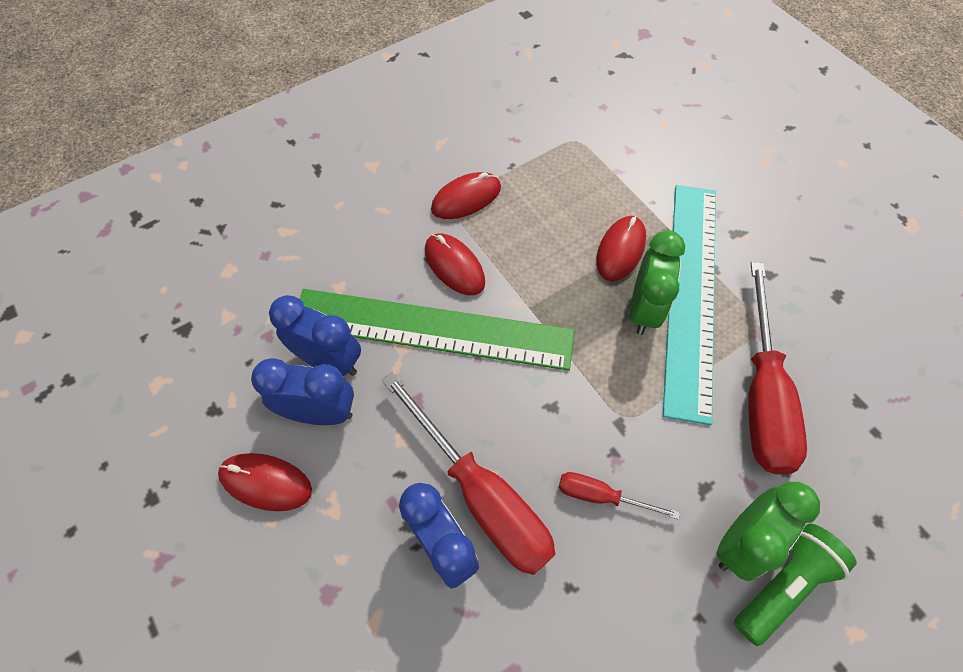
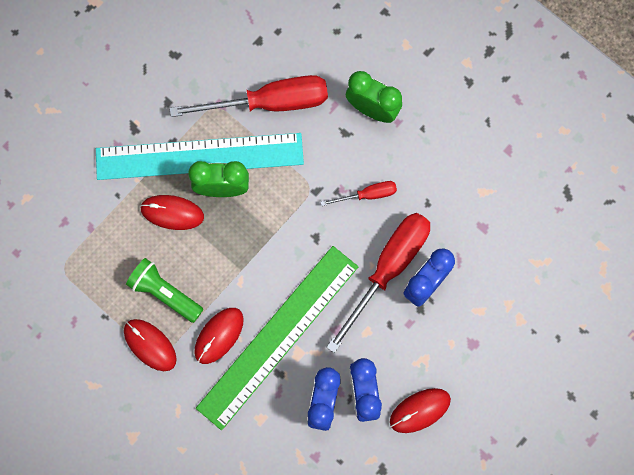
camera: 105 degrees left, 15 degrees up
(266, 482) = (419, 410): red mouse -> red mouse turned 60 degrees clockwise
(432, 328) = (277, 336): green ruler -> green ruler turned 45 degrees clockwise
(601, 496) = (368, 195): red screwdriver -> red screwdriver turned 105 degrees counterclockwise
(783, 585) = (390, 84): green flashlight -> green flashlight (164, 293)

